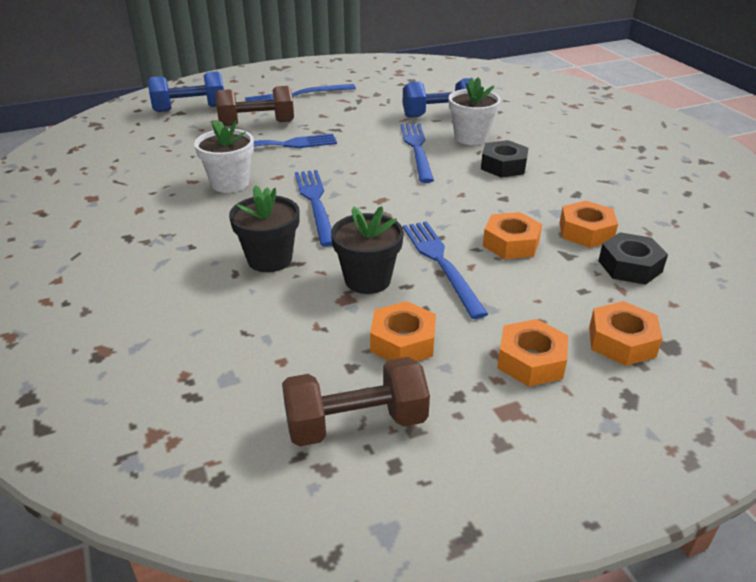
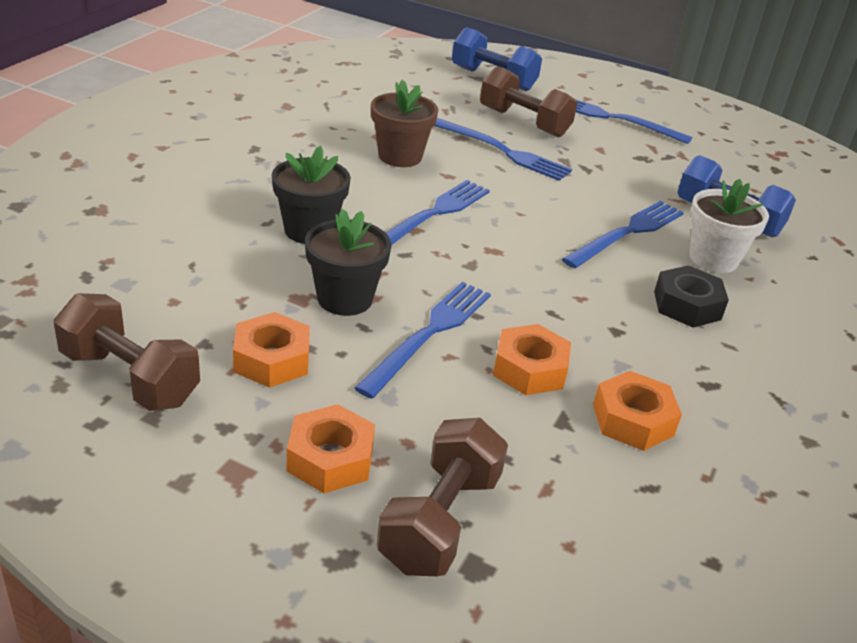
camera: 45 degrees right, 0 degrees up
(230, 183) = (400, 156): white flower pot -> brown flower pot
(621, 341) = (440, 521): orange nut -> brown dumbbell
(630, 266) = (605, 482): black nut -> none

